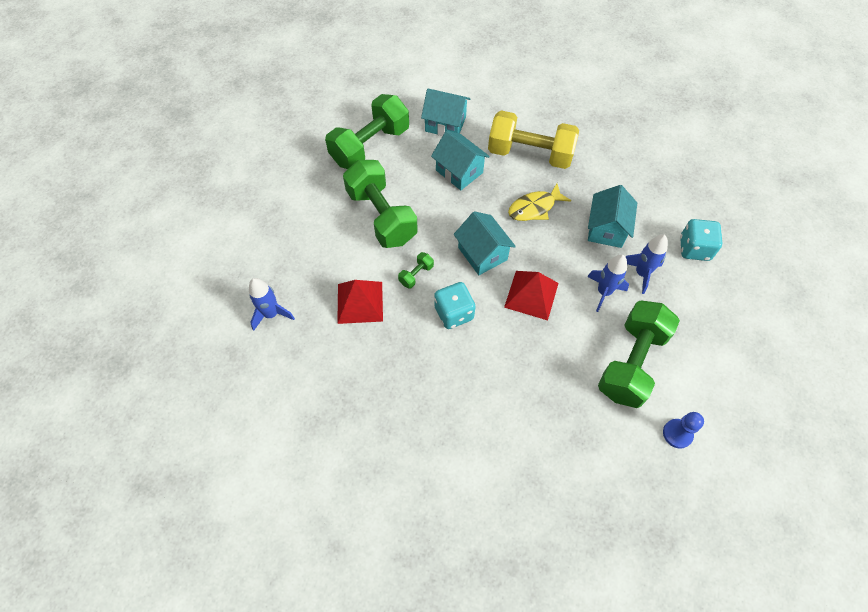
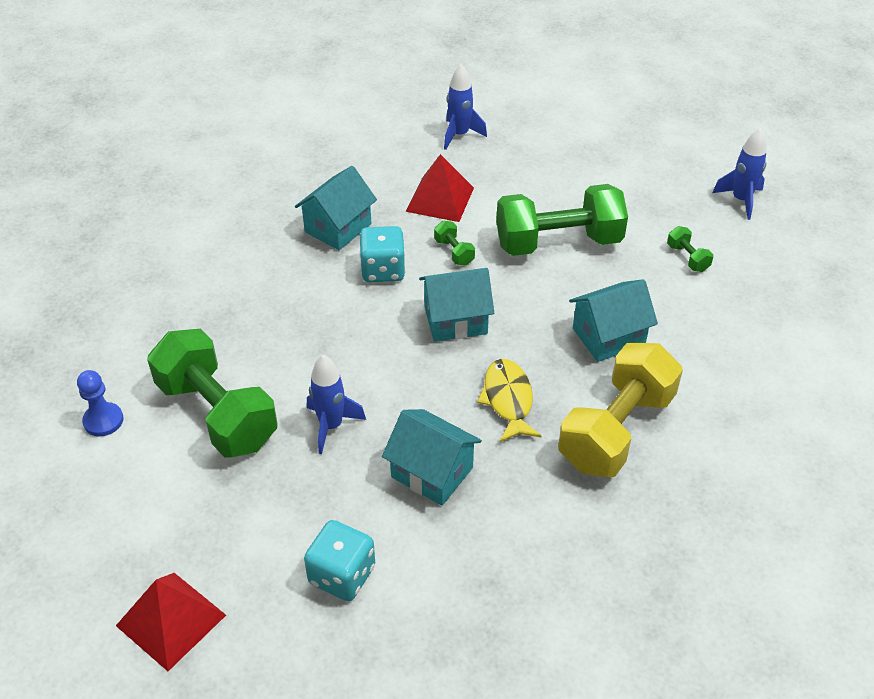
camera: 110 degrees right, 15 degrees down
(370, 146) = (687, 258): green dumbbell -> green dumbbell, size x0.40
(445, 124) = (710, 347): turquoise house -> turquoise house (338, 228)
(531, 295) = (368, 349): red pyramid -> red pyramid (171, 620)
(641, 273) = (336, 483): blue rocket -> blue rocket (740, 200)

